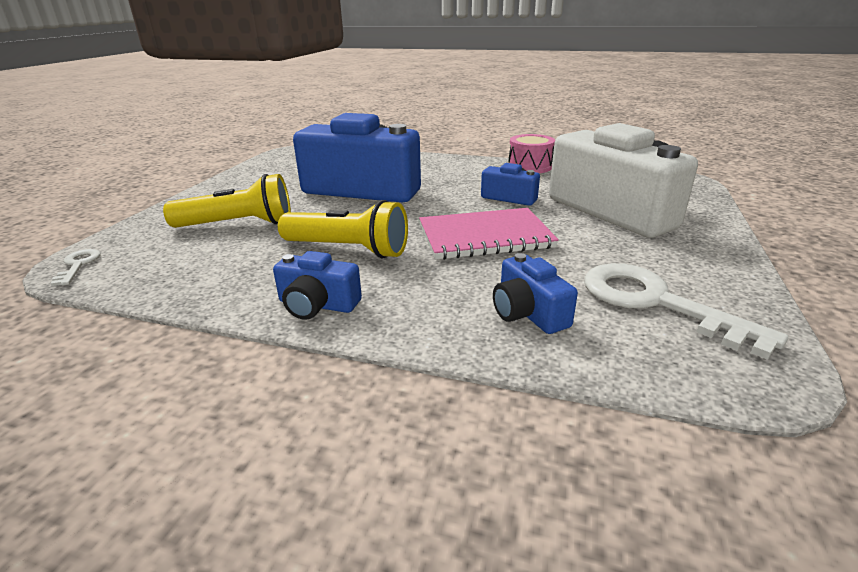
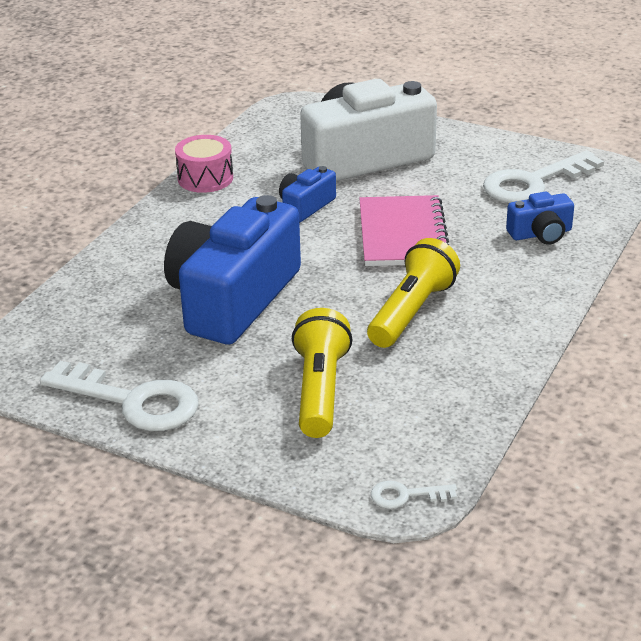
camera: 80 degrees left, 5 degrees up
(249, 178) = (133, 401): none -> white key
(317, 305) = (517, 327): blue camera -> none

